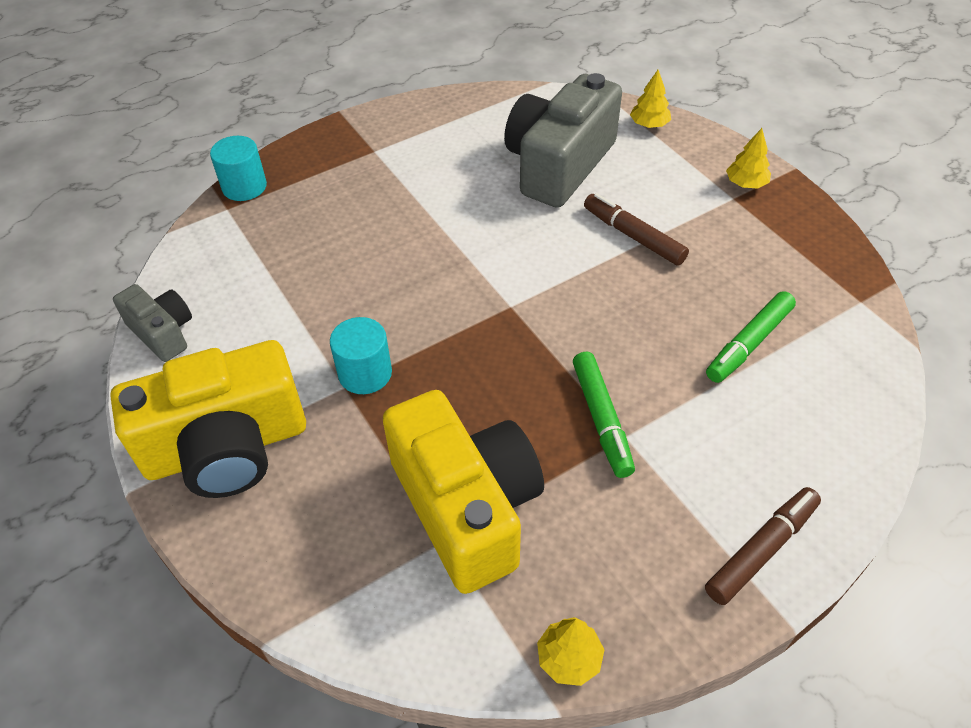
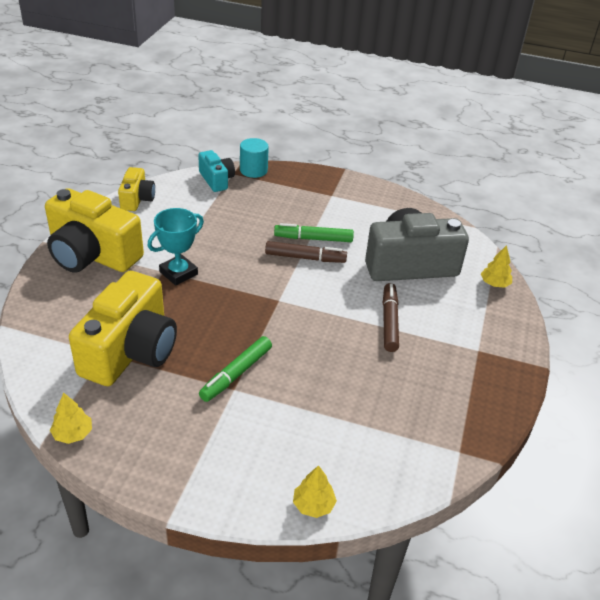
camera: 45 degrees right, 10 degrees down
(163, 332) = (137, 199): grey camera -> yellow camera
(221, 231) = (216, 180): none -> turquoise camera
(365, 373) = (178, 273): turquoise cylinder -> turquoise trophy
(745, 183) = (499, 350): yellow tree -> yellow tree (313, 505)
(749, 343) = (361, 411): green marker -> green marker (314, 239)
(760, 550) = (208, 484): brown marker -> brown marker (305, 258)

